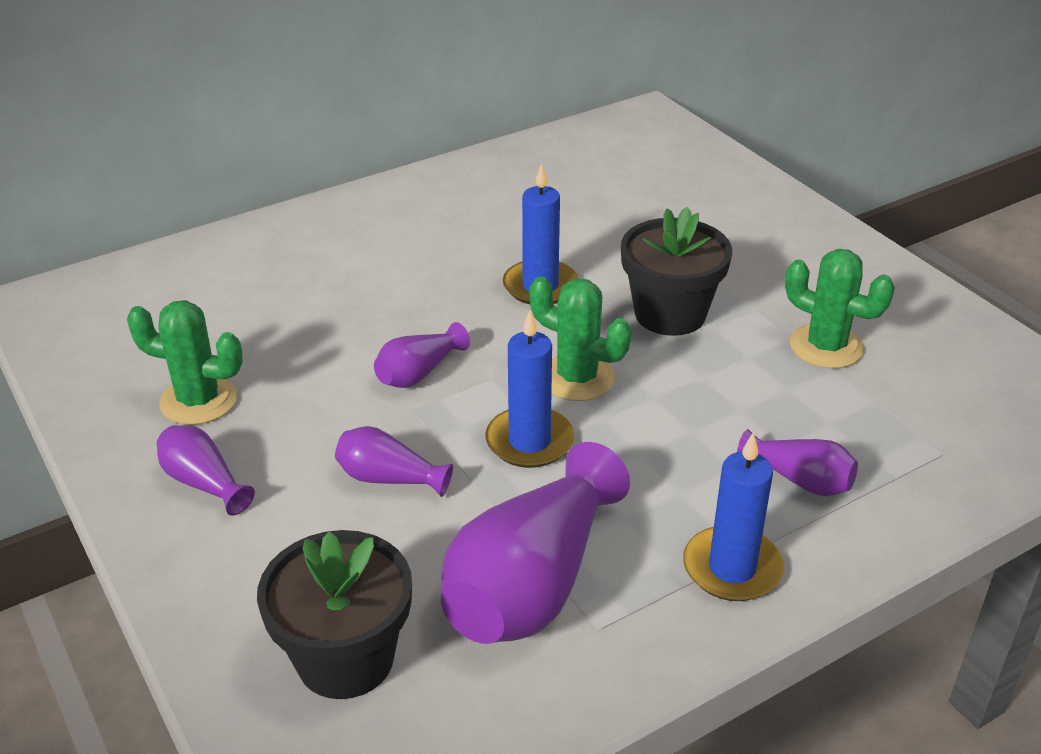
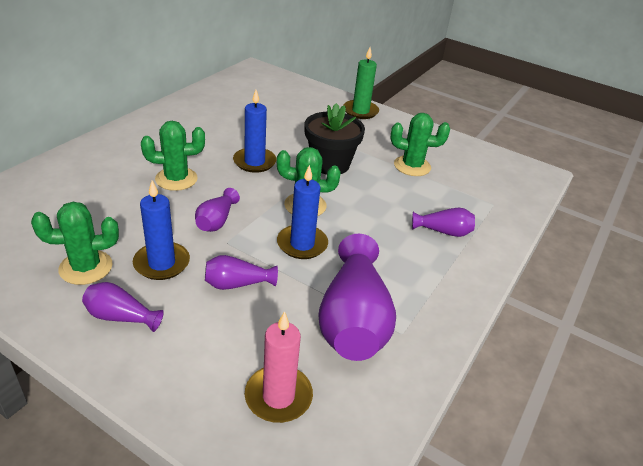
camera: 30 degrees left, 0 degrees up
(345, 659) = (278, 396): black flower pot -> pink candle
(399, 292) = (176, 179): none -> green cactus
(732, 568) = (443, 283): blue candle -> blue candle (162, 263)
(797, 224) = (360, 111): none -> green candle

